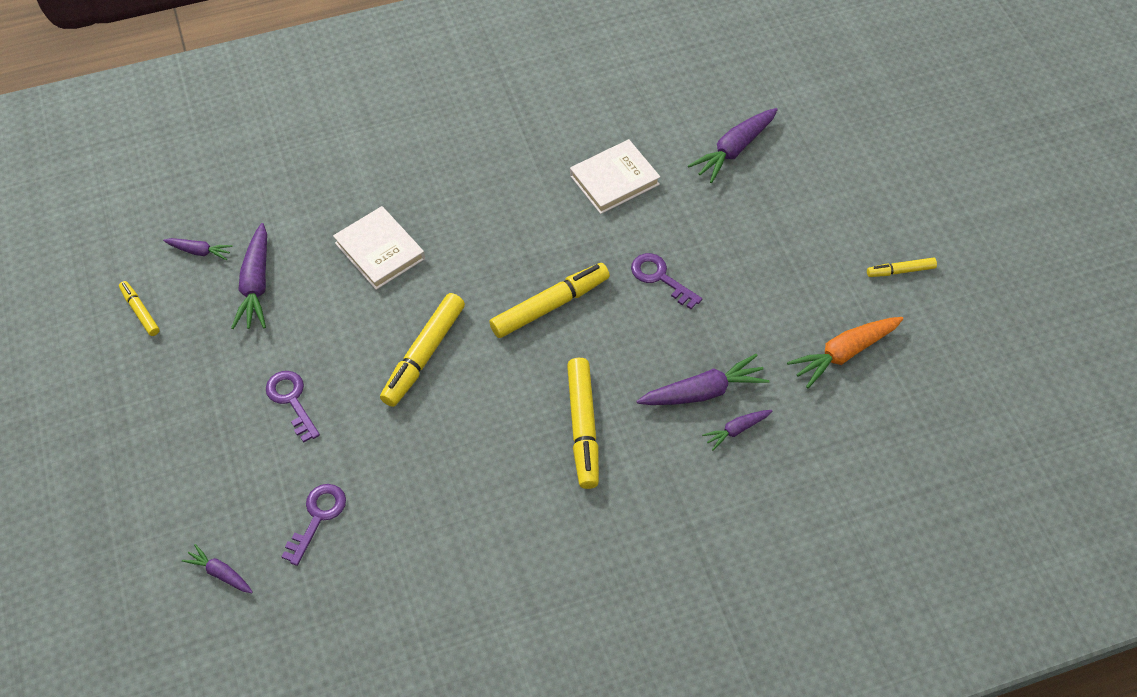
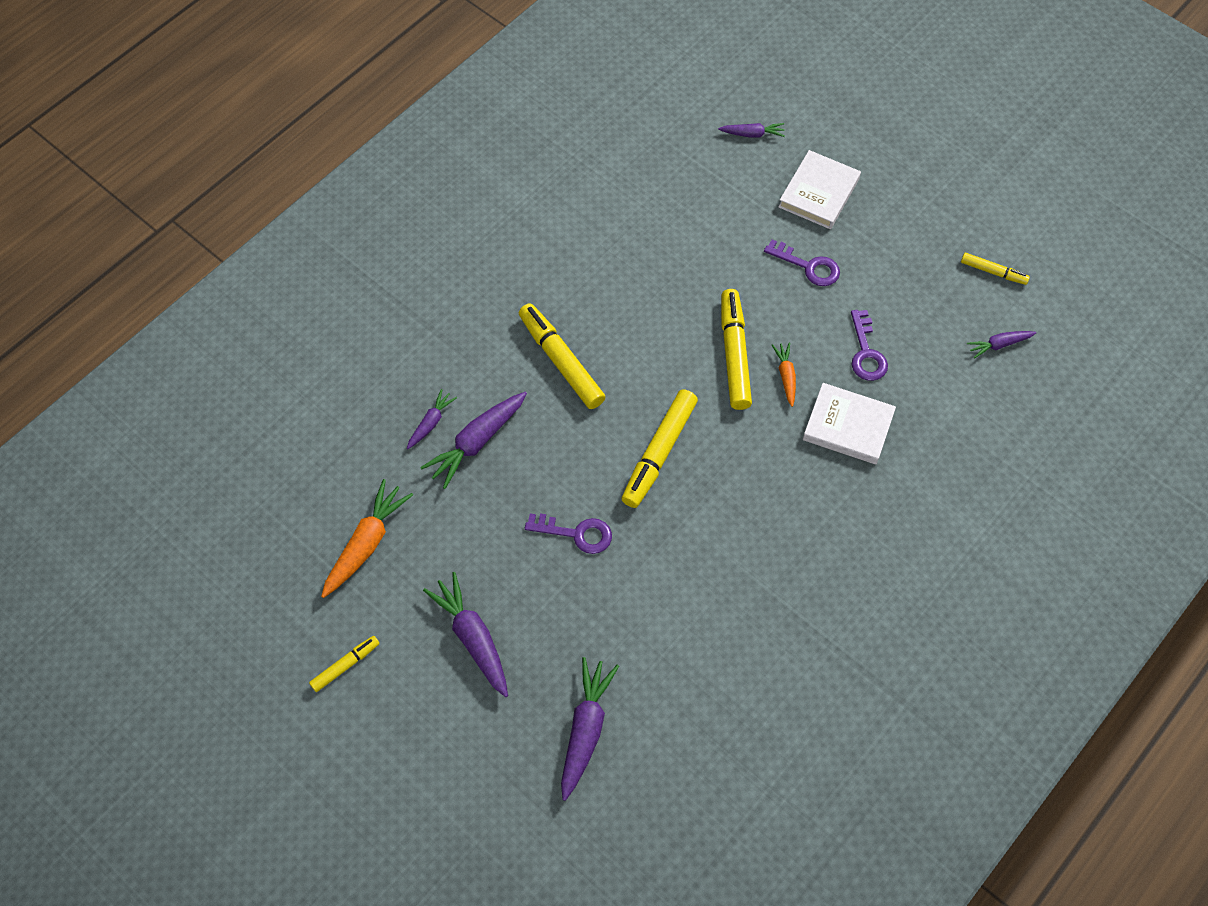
camera: 150 degrees right, 5 degrees up
(256, 285) = (924, 341): purple carrot -> purple carrot (472, 638)
(318, 517) = (716, 199): purple key -> purple key (866, 353)
(395, 314) = (786, 376): none -> orange carrot
(614, 180) = (686, 621): white book -> white book (818, 193)

